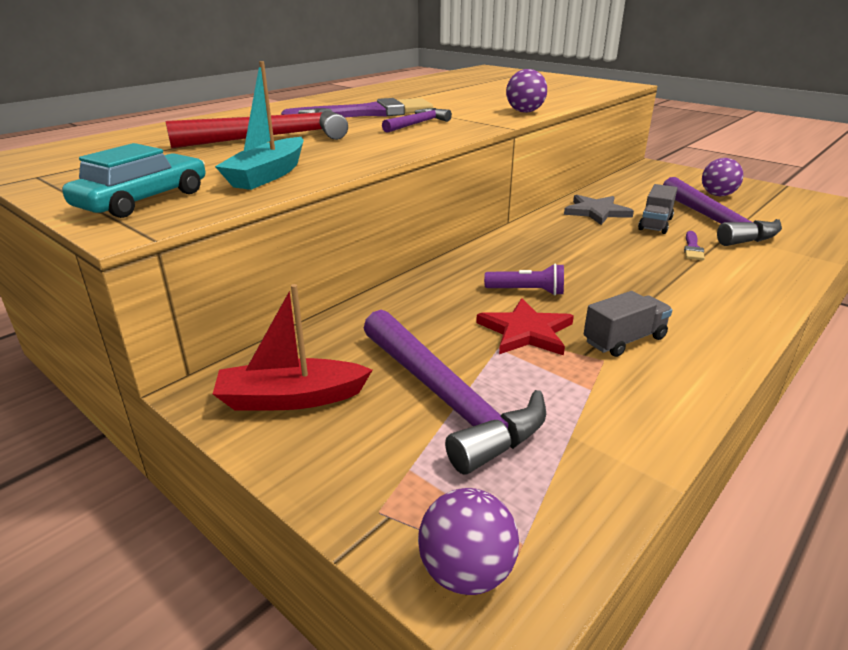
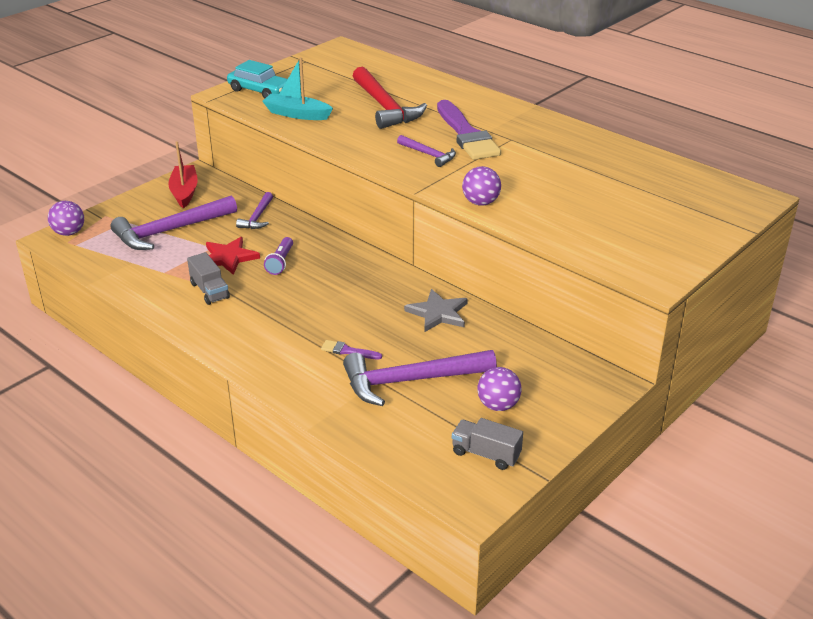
camera: 90 degrees right, 5 degrees up
(399, 315) = (257, 217): none -> purple hammer
(655, 224) = (406, 342): grey truck -> grey truck (486, 454)

